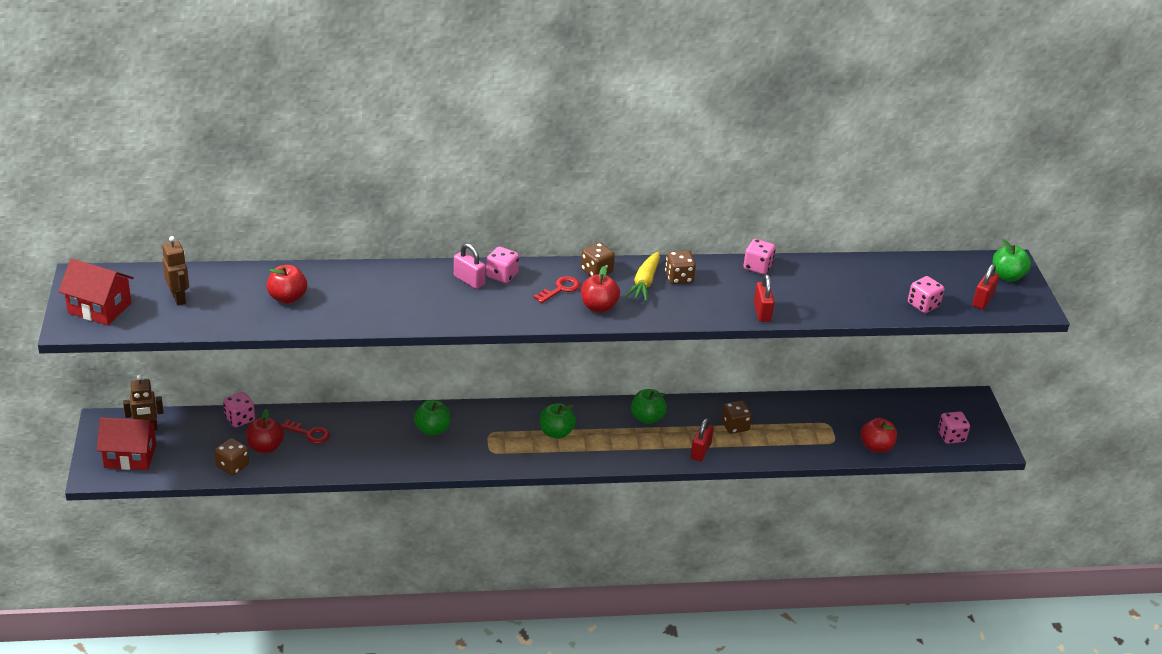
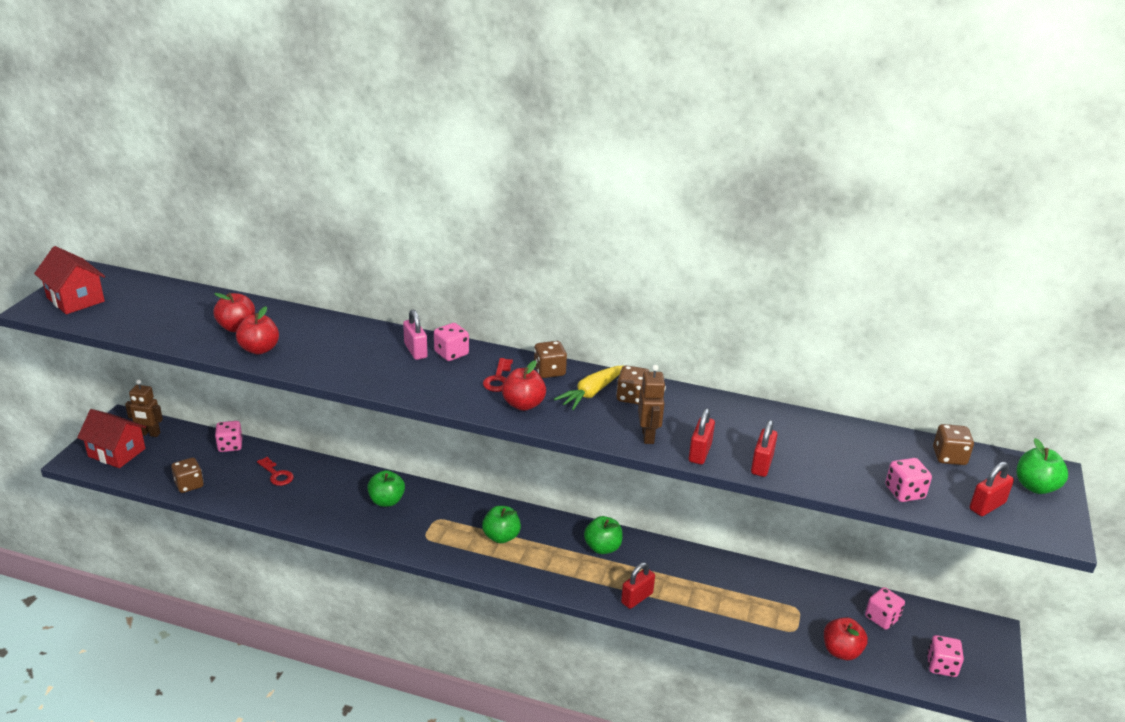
camera: 25 degrees right, 5 degrees down
(179, 298) = (146, 307): brown robot -> brown robot (648, 436)
(265, 447) = (230, 476): red apple -> red apple (259, 349)
(560, 289) = (498, 379): red key -> red key turned 120 degrees clockwise
(735, 426) = (691, 582): brown dice -> brown dice (949, 457)
(757, 267) = (728, 406): pink dice -> pink dice (882, 618)
(812, 310) = (762, 465): none -> red padlock

